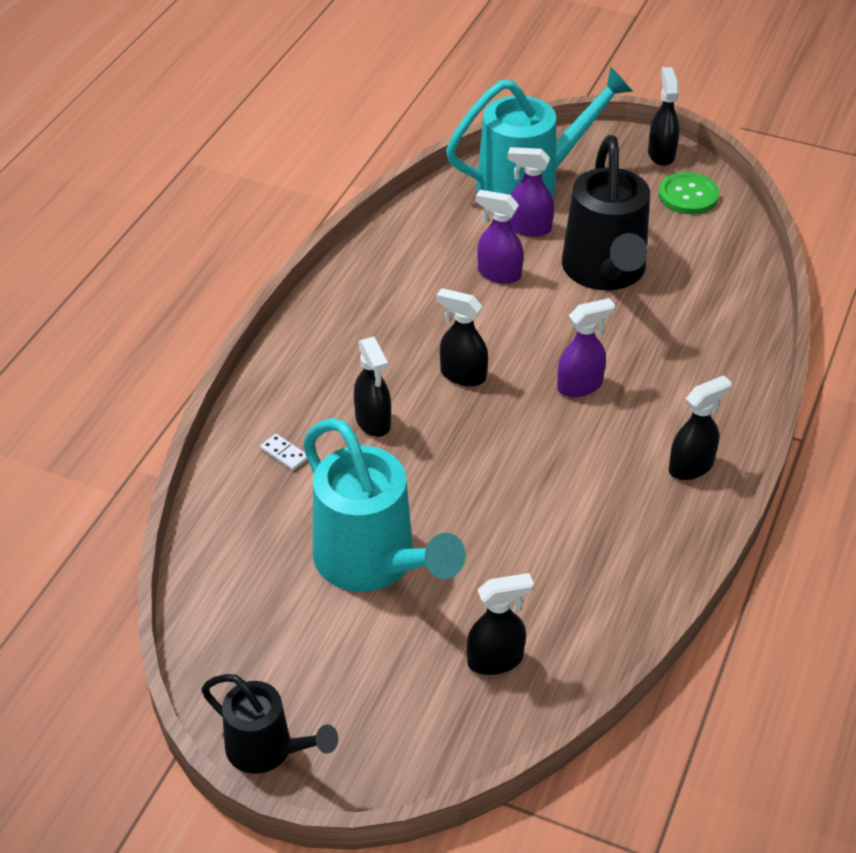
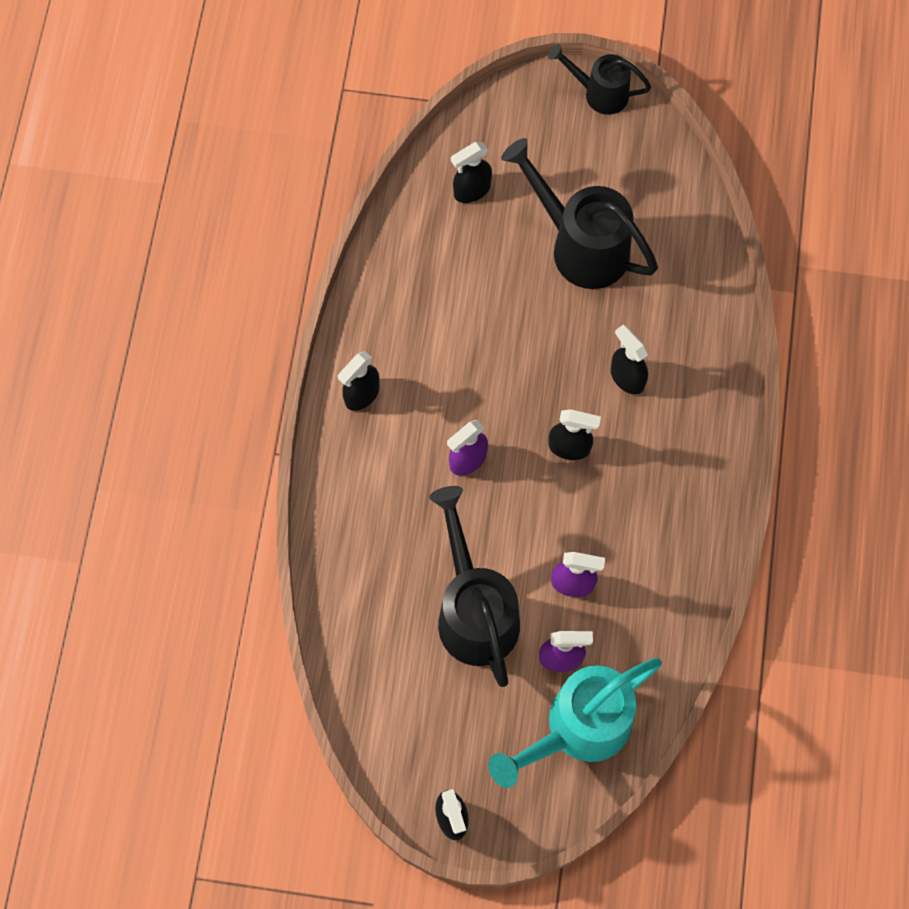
camera: 165 degrees right, 25 degrees up
(284, 454) = (684, 328): white domino -> none
(373, 563) = (581, 246): turquoise watering can -> black watering can
(688, 195) = (413, 753): green button -> none

